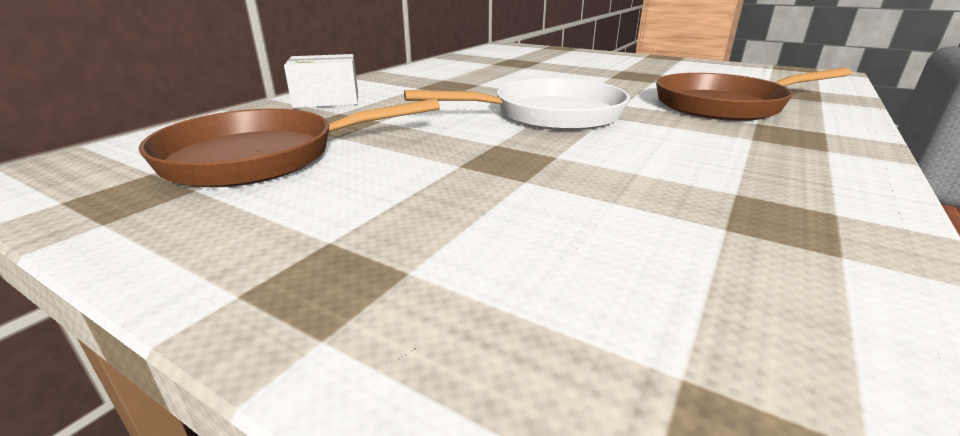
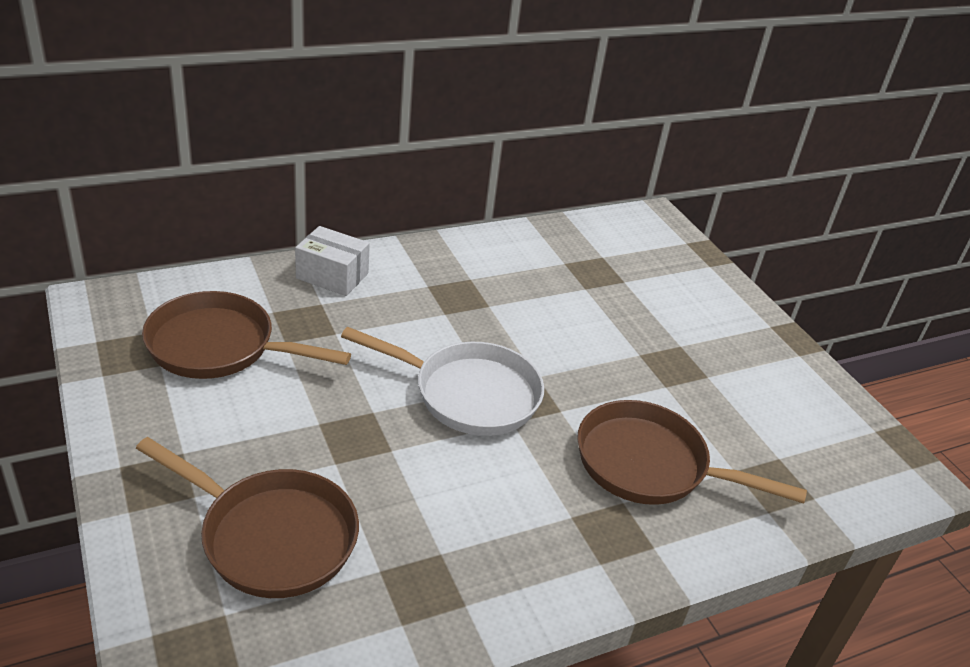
camera: 30 degrees right, 10 degrees up
(571, 259) = (271, 536): none -> brown pan

